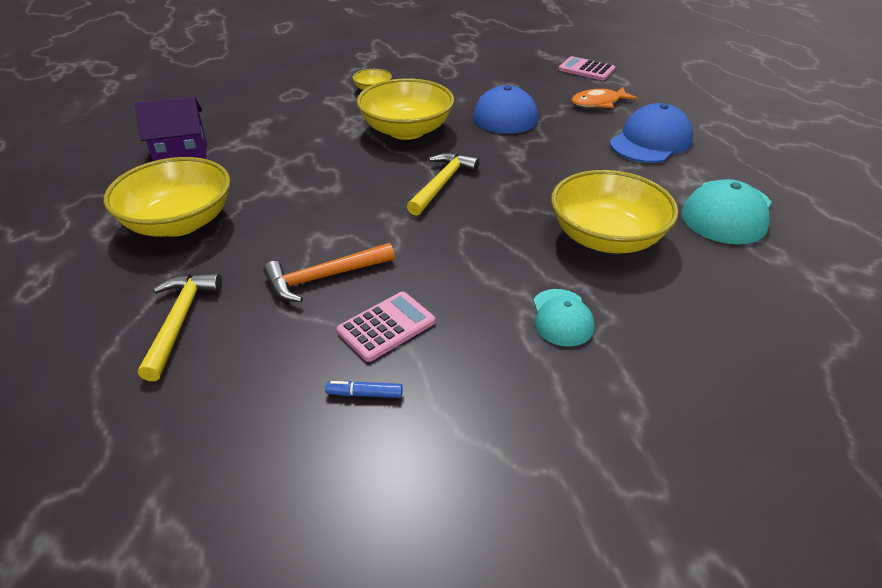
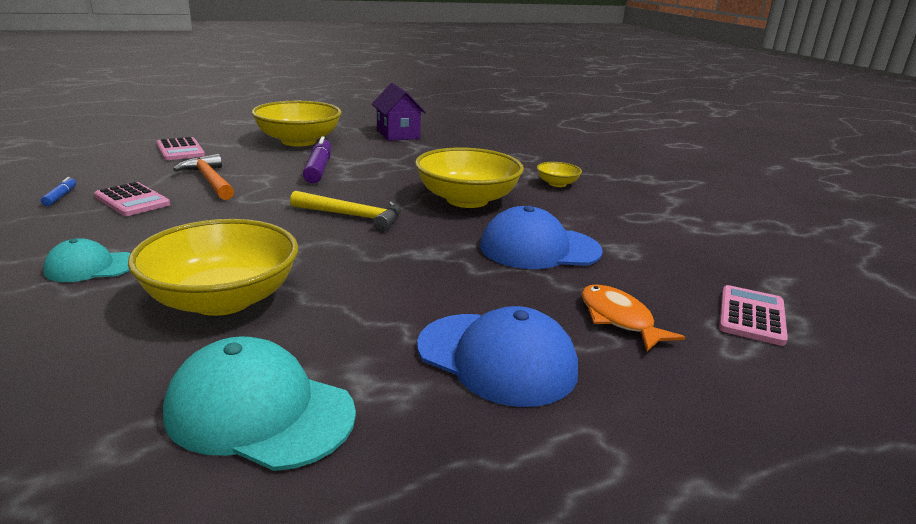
camera: 80 degrees right, 15 degrees down
(180, 321) = (180, 150): yellow hammer -> pink calculator
(300, 205) = (318, 169): none -> purple marker

